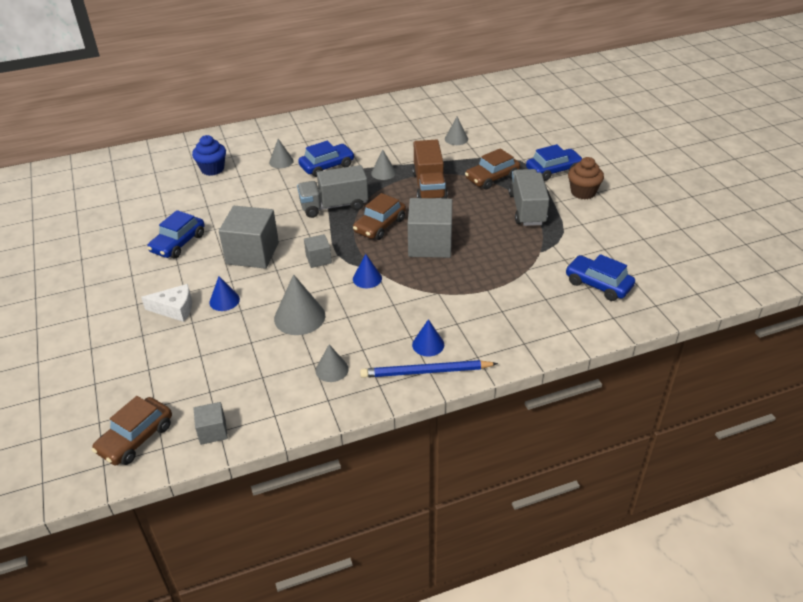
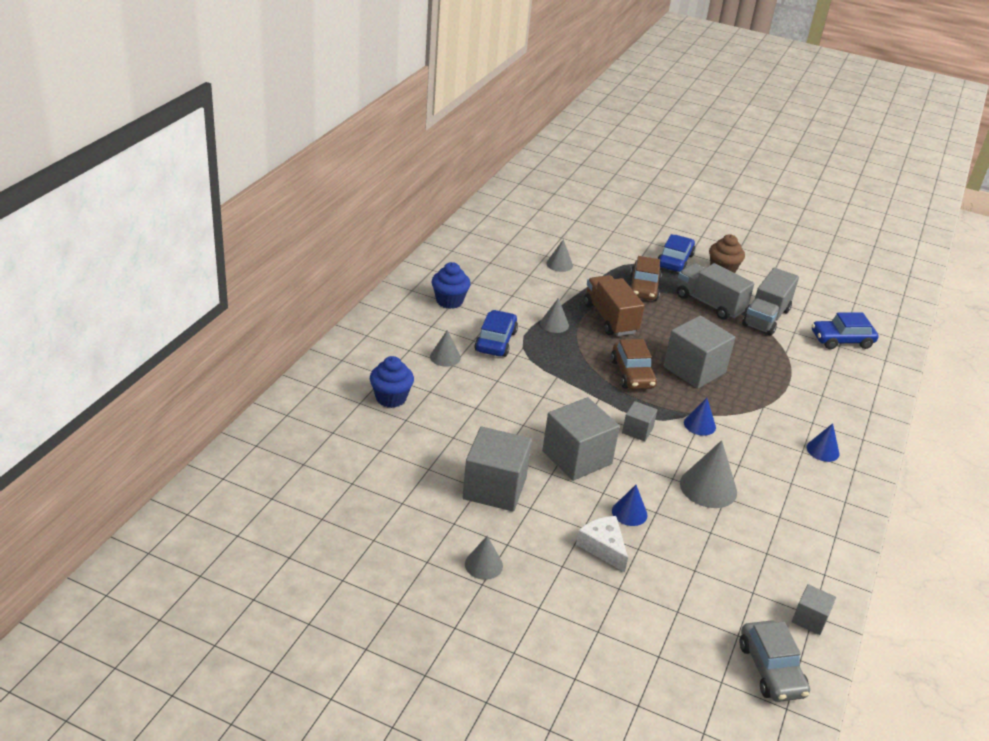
camera: 50 degrees left, 5 degrees down
(136, 438) = (771, 669): brown car -> grey car
(174, 309) = (603, 547): white cheese -> white cheese turned 75 degrees counterclockwise
(178, 243) = (494, 488): blue car -> grey cube
(332, 369) = (799, 512): grey cone -> grey cone (483, 565)
(334, 206) = (567, 376): grey truck -> grey truck (766, 317)
(341, 132) = (449, 301): none -> blue cupcake
(426, 372) = (854, 471): blue pencil -> none
(429, 186) = (610, 318): brown truck -> brown truck turned 150 degrees counterclockwise

